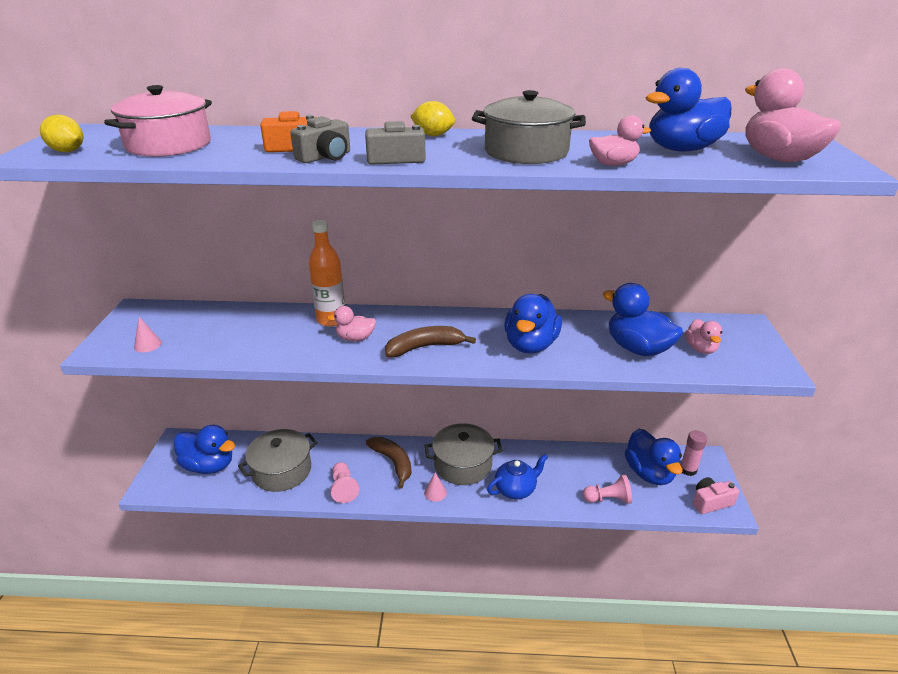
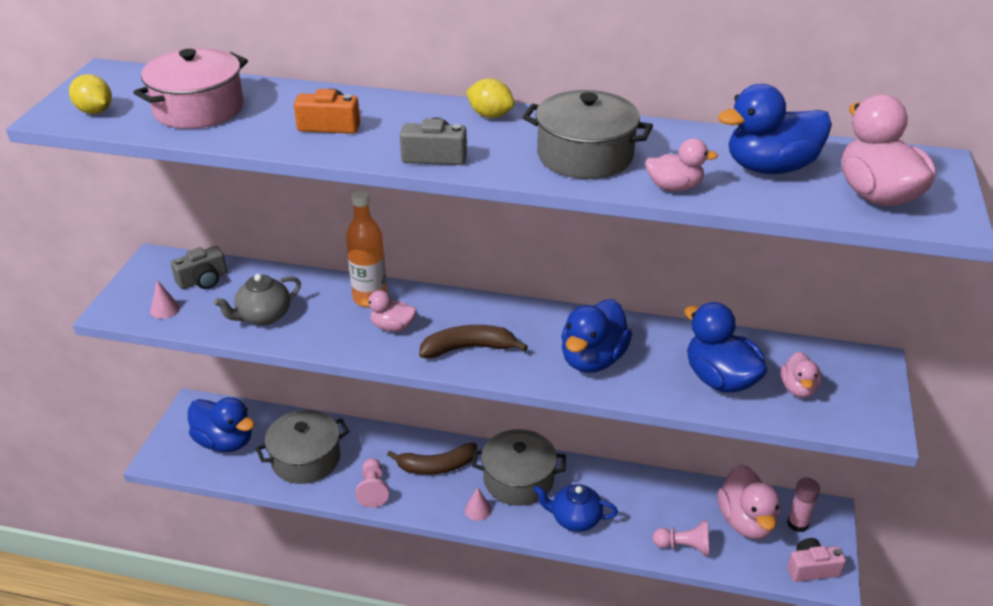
camera: 10 degrees right, 5 degrees up
(239, 341) = (263, 316): none -> grey teapot
(325, 157) = (360, 145): grey camera -> grey camera (203, 280)
(393, 463) = (436, 466): brown banana -> brown banana turned 105 degrees clockwise
(516, 489) = (574, 519): blue teapot -> blue teapot turned 150 degrees counterclockwise
(649, 473) = (746, 521): blue duck -> pink duck

